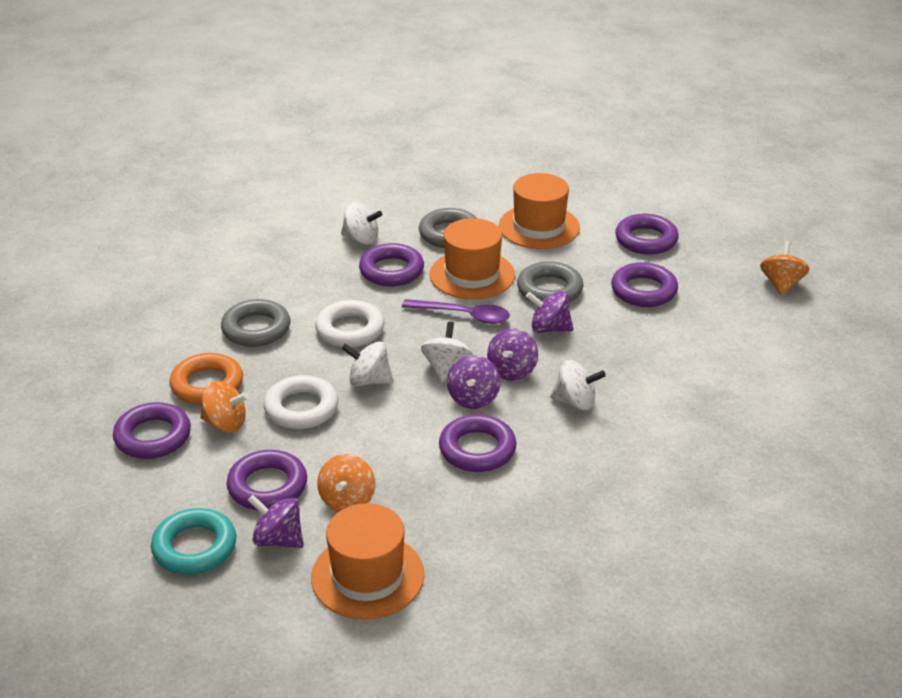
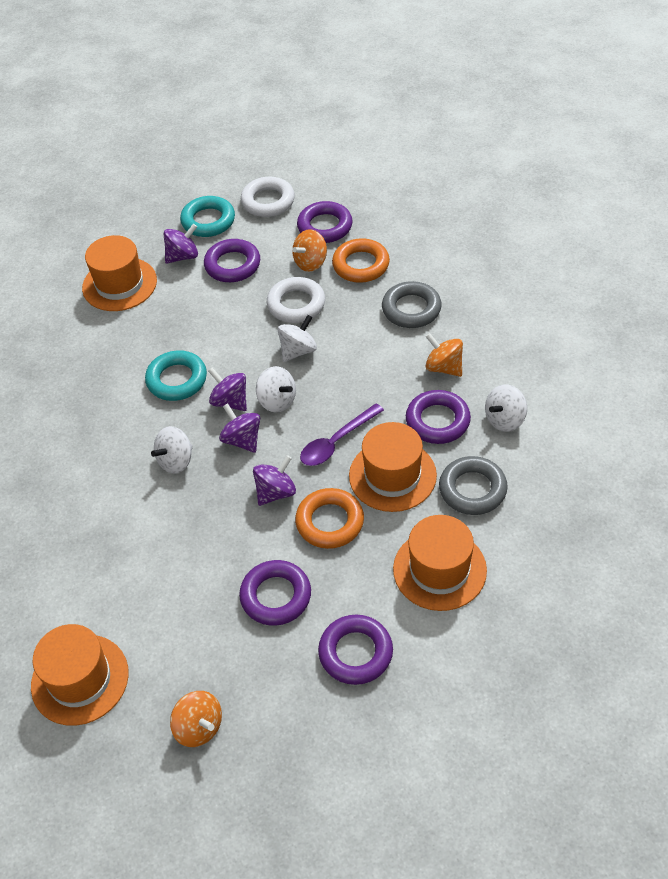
camera: 125 degrees right, 15 degrees up
(347, 500) = (187, 297): orange spinning top -> orange spinning top (444, 367)
(350, 330) = (370, 362): white ring -> white ring (268, 201)
(477, 449) = (177, 380): purple ring -> turquoise ring
(549, 289) = (330, 522): grey ring -> orange ring
(824, 357) = (80, 679): none -> orange hat

